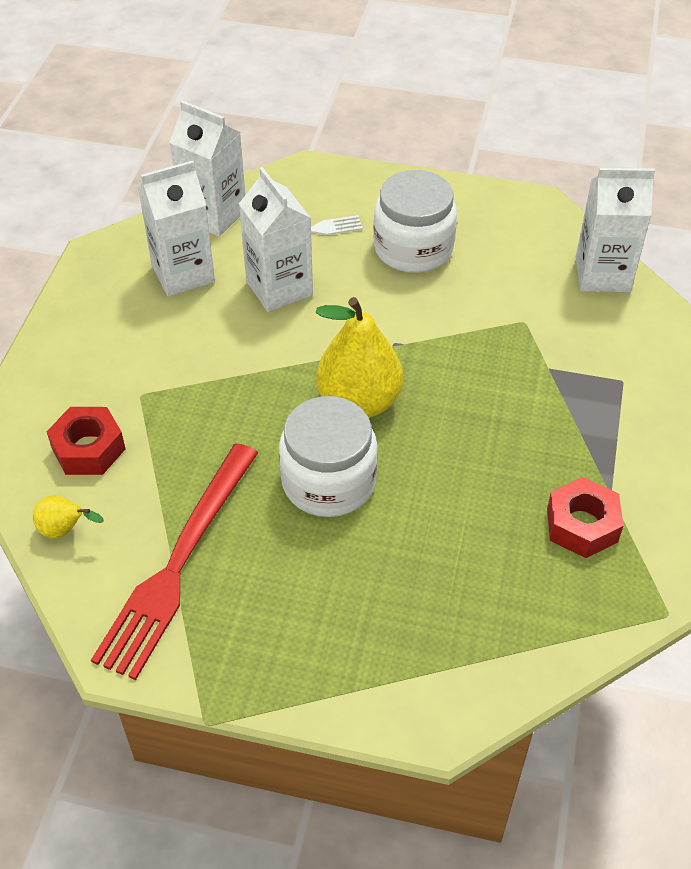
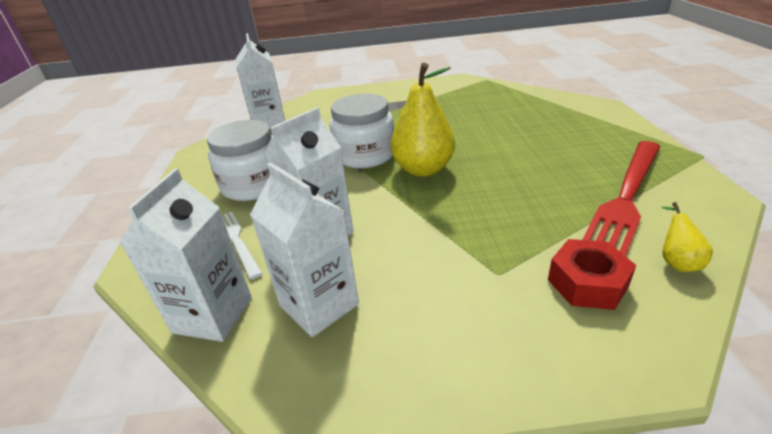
camera: 105 degrees left, 15 degrees down
(178, 563) = (626, 197): red fork -> red fork turned 120 degrees clockwise
(328, 481) = (498, 163): white jar -> white jar (365, 155)
(582, 525) = (457, 99): red nut -> none

